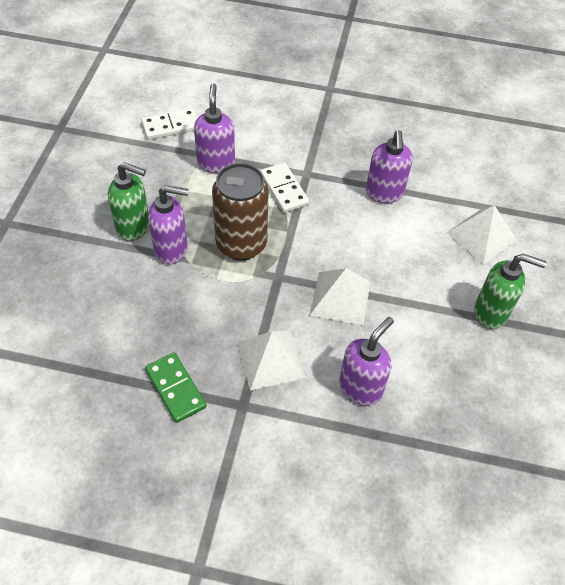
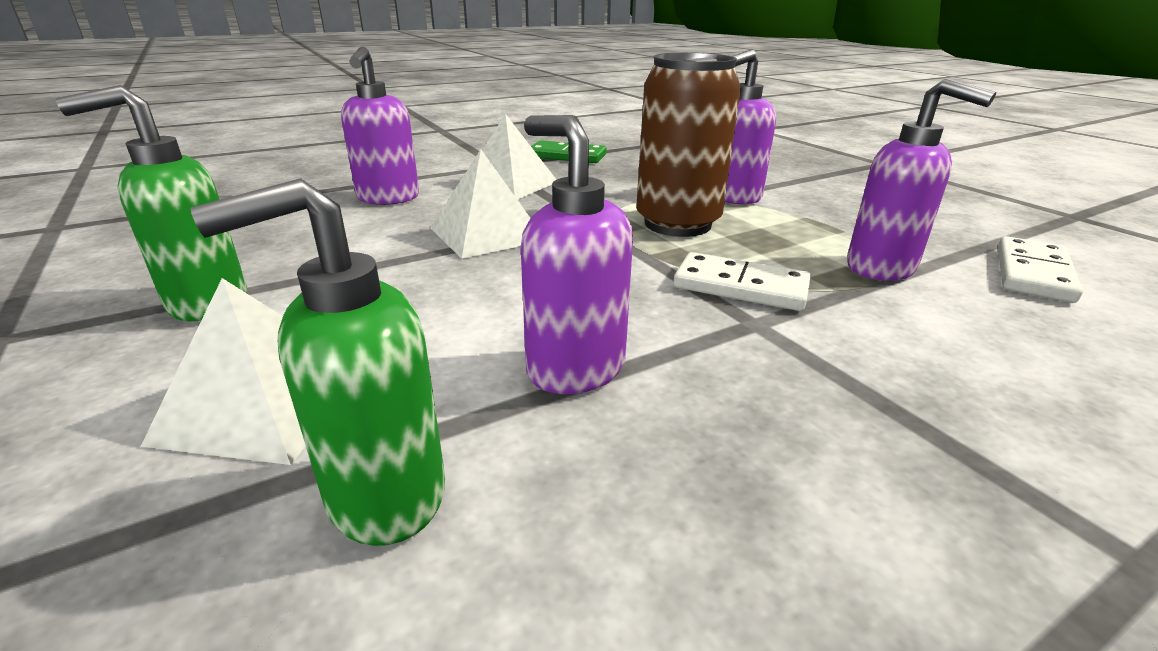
camera: 140 degrees right, 25 degrees down
(134, 227) = (798, 194): green soap dispenser -> green soap dispenser (384, 495)

